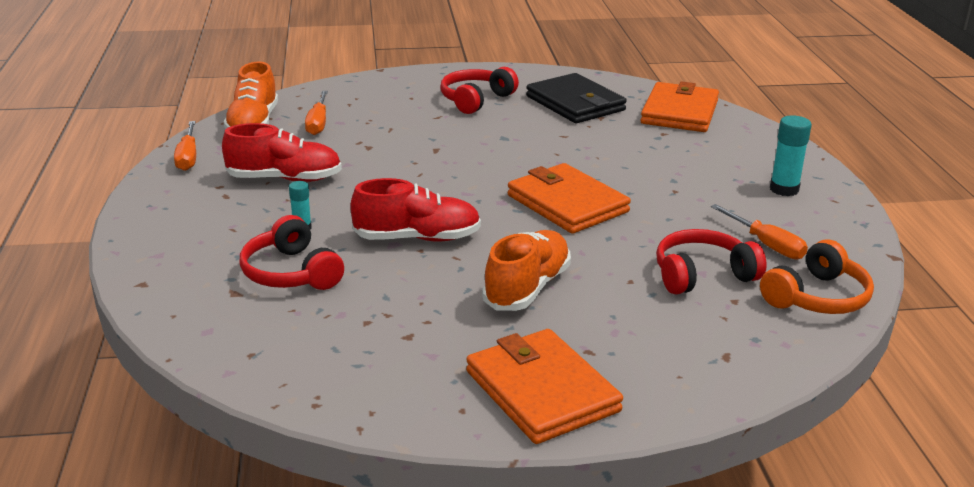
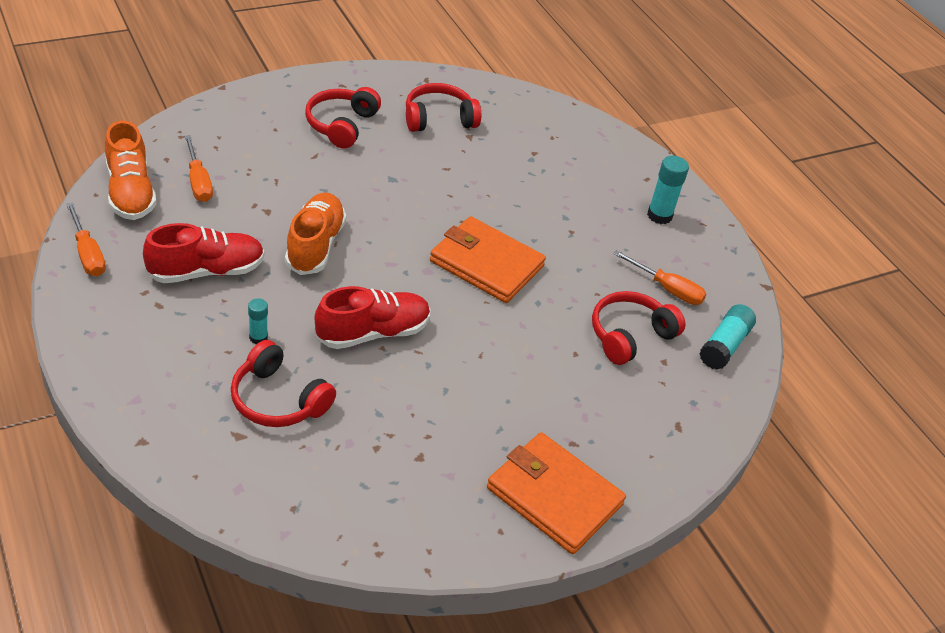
camera: 25 degrees left, 15 degrees up
(527, 288) = (495, 379): orange shoe -> orange shoe (315, 245)
(575, 103) = (439, 119): black wallet -> red headphones
(679, 112) = (537, 120): orange wallet -> none
(817, 297) = (724, 346): orange headphones -> turquoise glue stick

